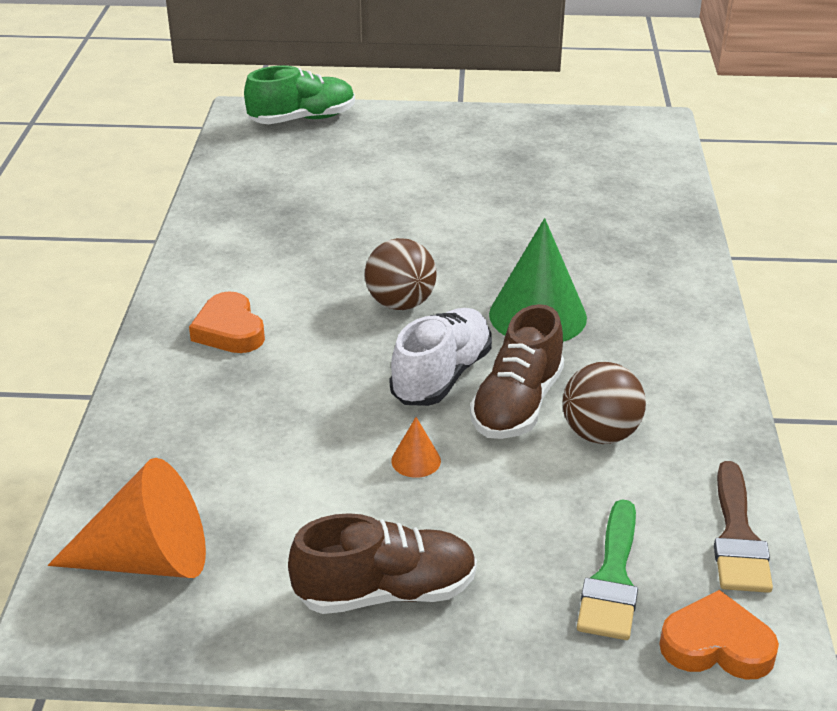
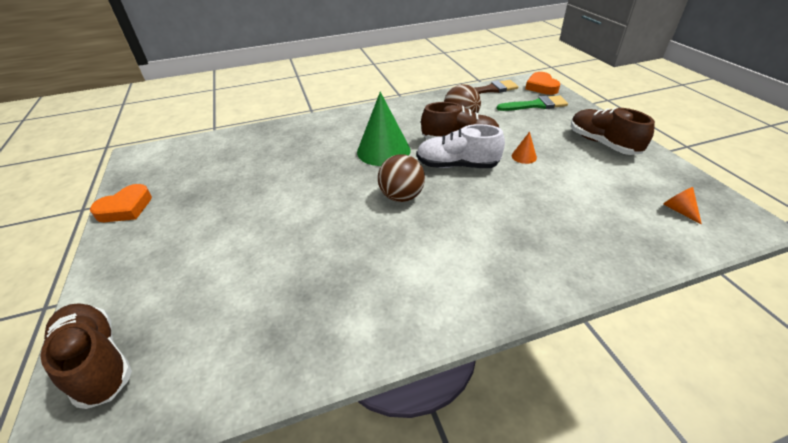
camera: 110 degrees left, 5 degrees up
(149, 559) = (678, 210): orange cone -> orange cone, size x0.44
(229, 330) = (484, 260): orange heart -> orange heart (126, 208)
(302, 119) = (97, 361): green shoe -> brown shoe

